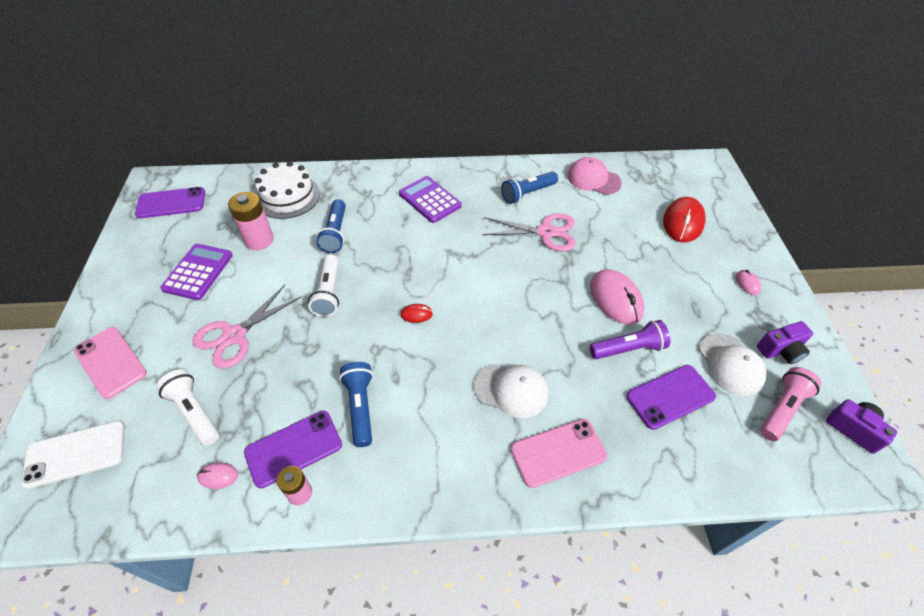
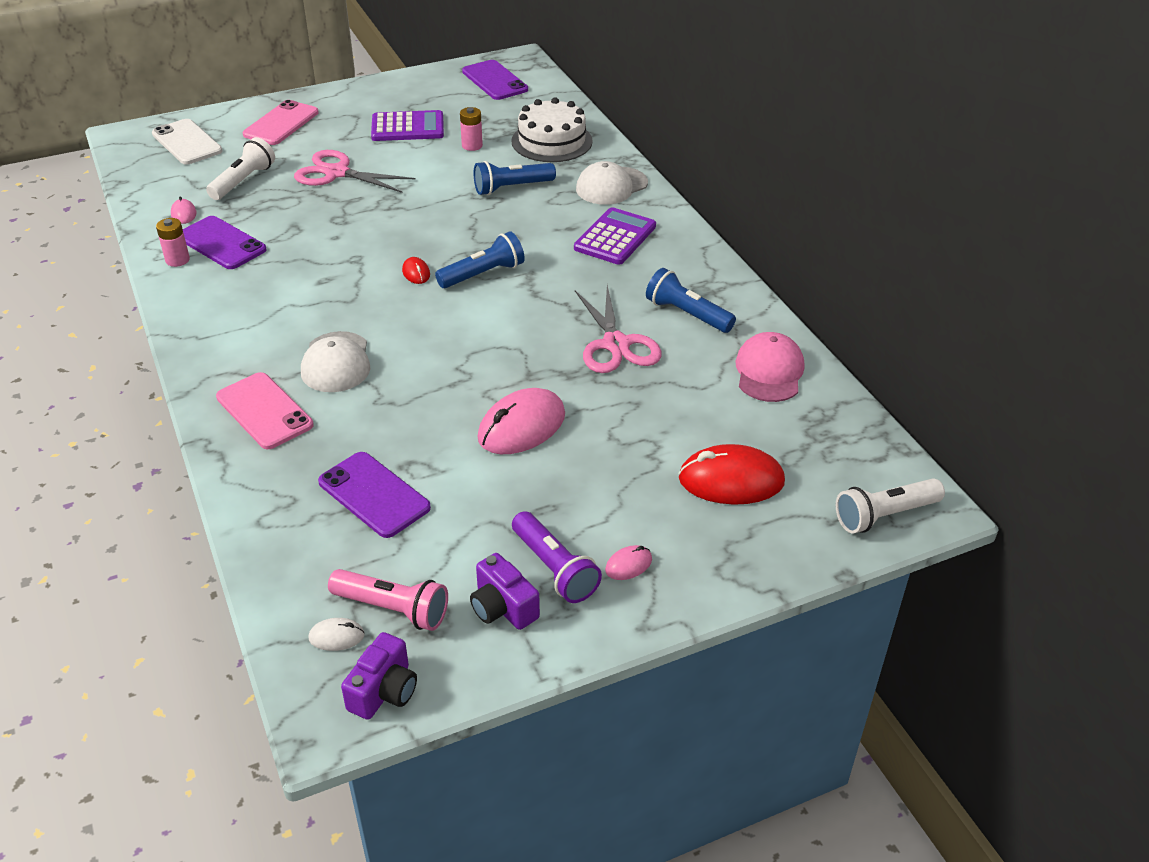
camera: 70 degrees right, 10 degrees down
(259, 240) = (472, 146): pink battery -> pink battery, size x0.61
(329, 293) = (419, 209): white flashlight -> white flashlight (884, 515)
(360, 407) = (279, 268): blue flashlight -> blue flashlight (483, 274)
(628, 349) = (437, 449): purple flashlight -> purple flashlight (554, 568)
(730, 364) = (452, 551): white cap -> white cap (611, 186)
(807, 447) = (336, 636): none -> white mouse

